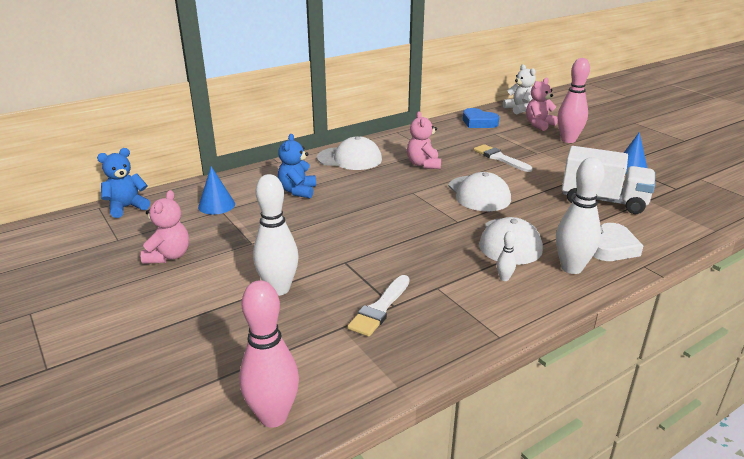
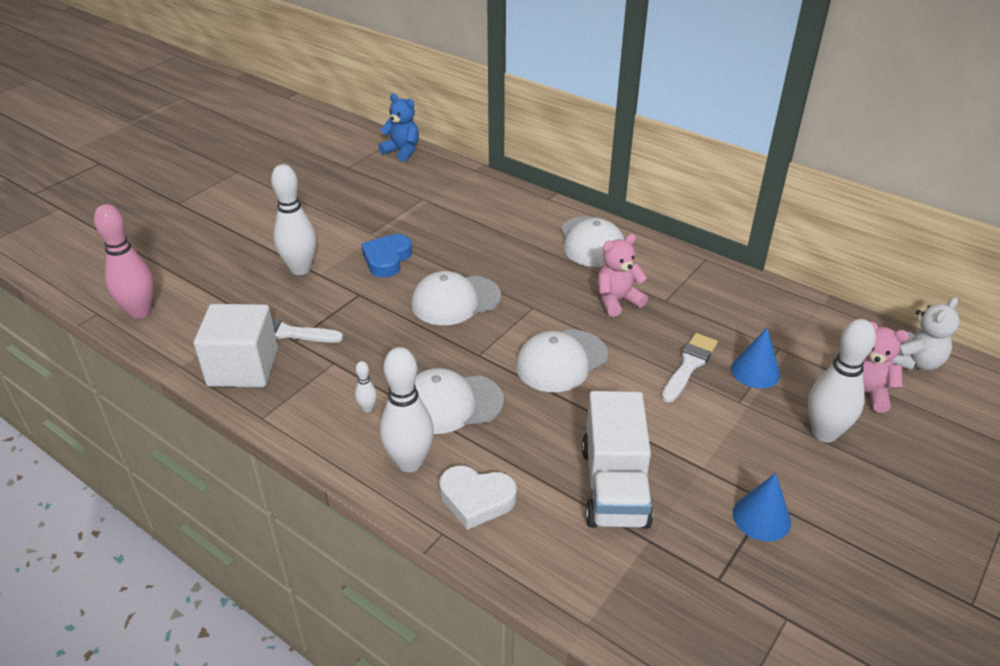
camera: 70 degrees right, 10 degrees up
(169, 256) = (331, 199): pink teddy bear -> none
(216, 205) = (430, 193): blue cone -> blue cone (755, 371)
(298, 191) = (487, 229): blue teddy bear -> none
(385, 219) = (455, 300): none -> white cap
(420, 341) = (243, 367): none -> white cube
(478, 122) = (810, 326): blue heart -> blue heart (387, 259)
(568, 140) = (824, 433): pink bowling pin -> white bowling pin

